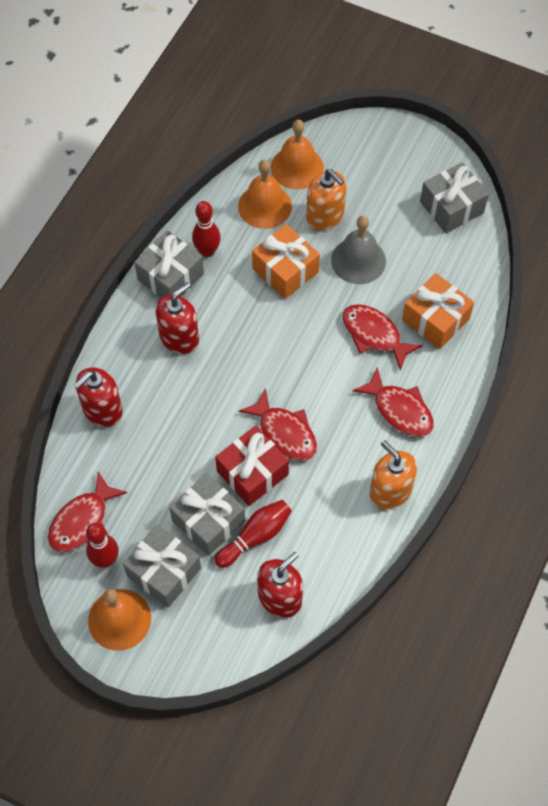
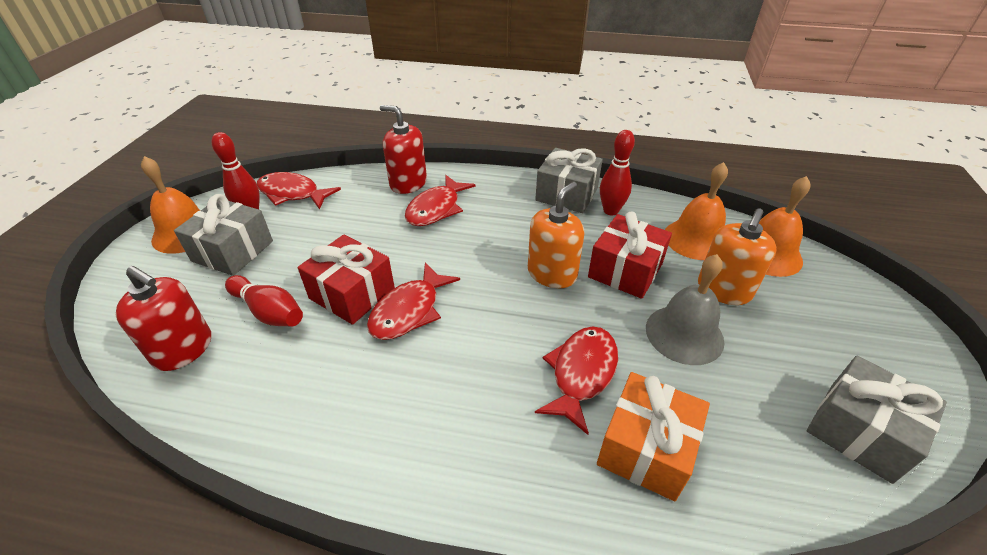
camera: 75 degrees right, 20 degrees down
(179, 337) = (501, 212): red soap dispenser -> none
(208, 521) = (290, 271): grey gift -> none
(285, 270) = (625, 270): orange gift -> red gift
(390, 491) = (335, 443): orange soap dispenser -> orange soap dispenser (552, 273)
(399, 410) = (472, 429): red fish -> red fish (436, 209)

